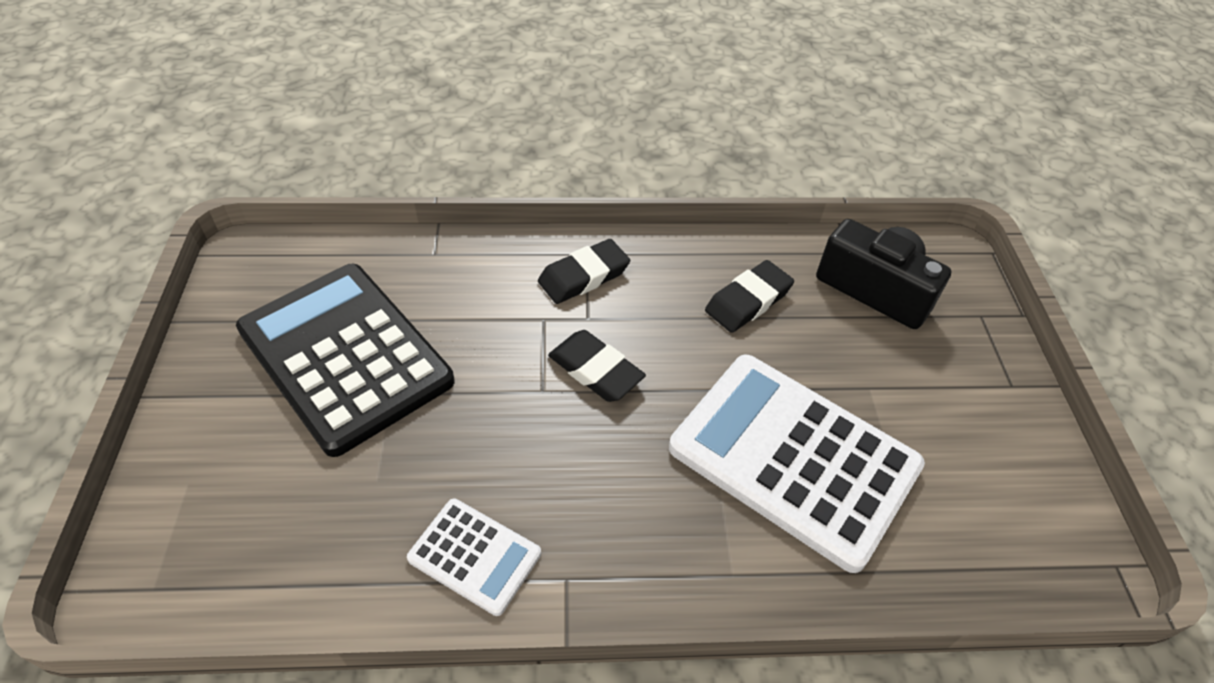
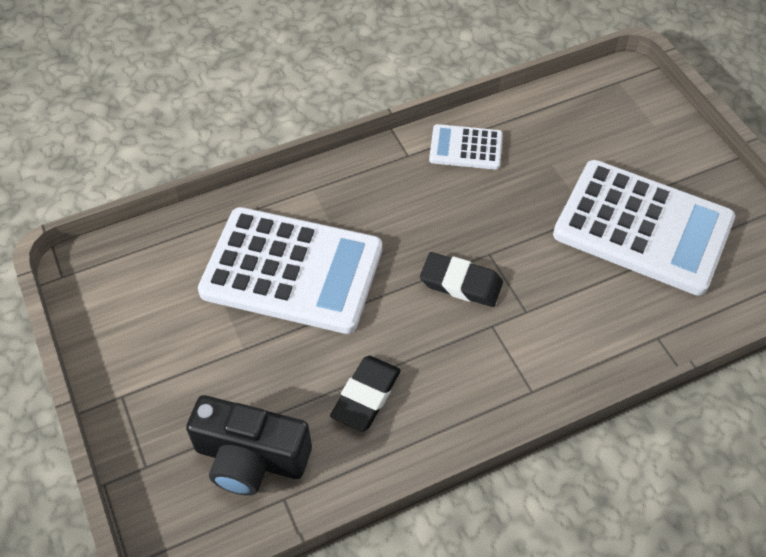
camera: 160 degrees right, 5 degrees up
(345, 356) = (642, 227): black calculator -> white calculator
(584, 276) = (519, 365): black eraser -> none

